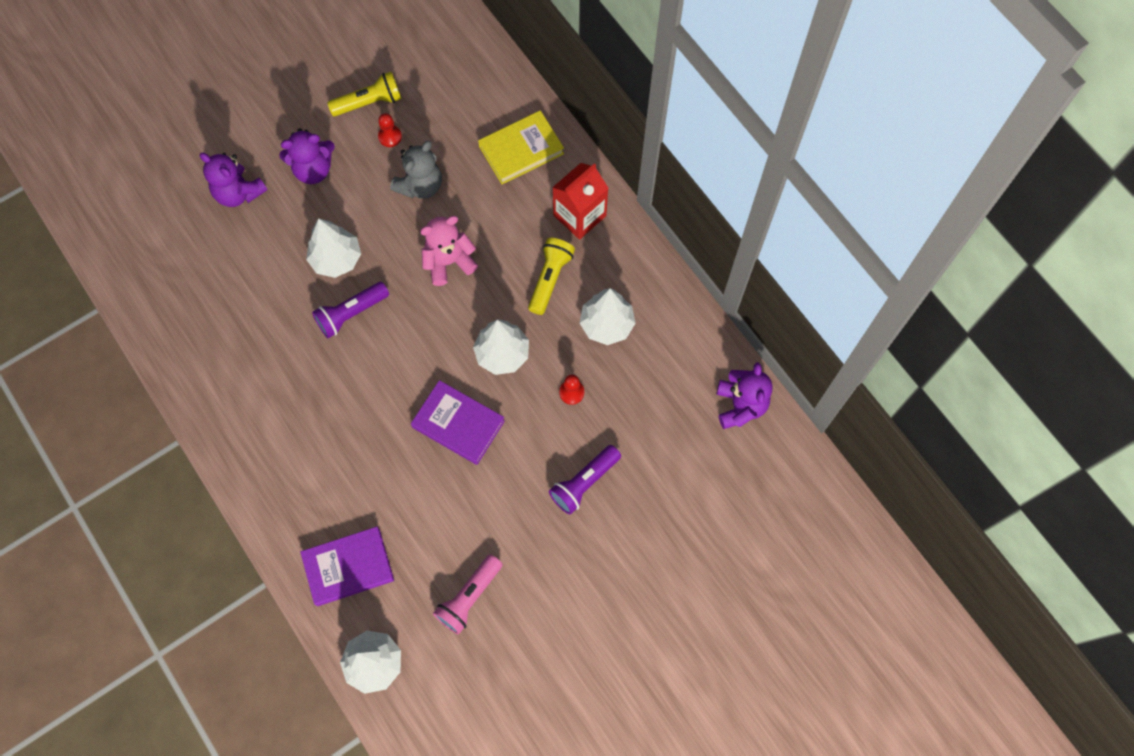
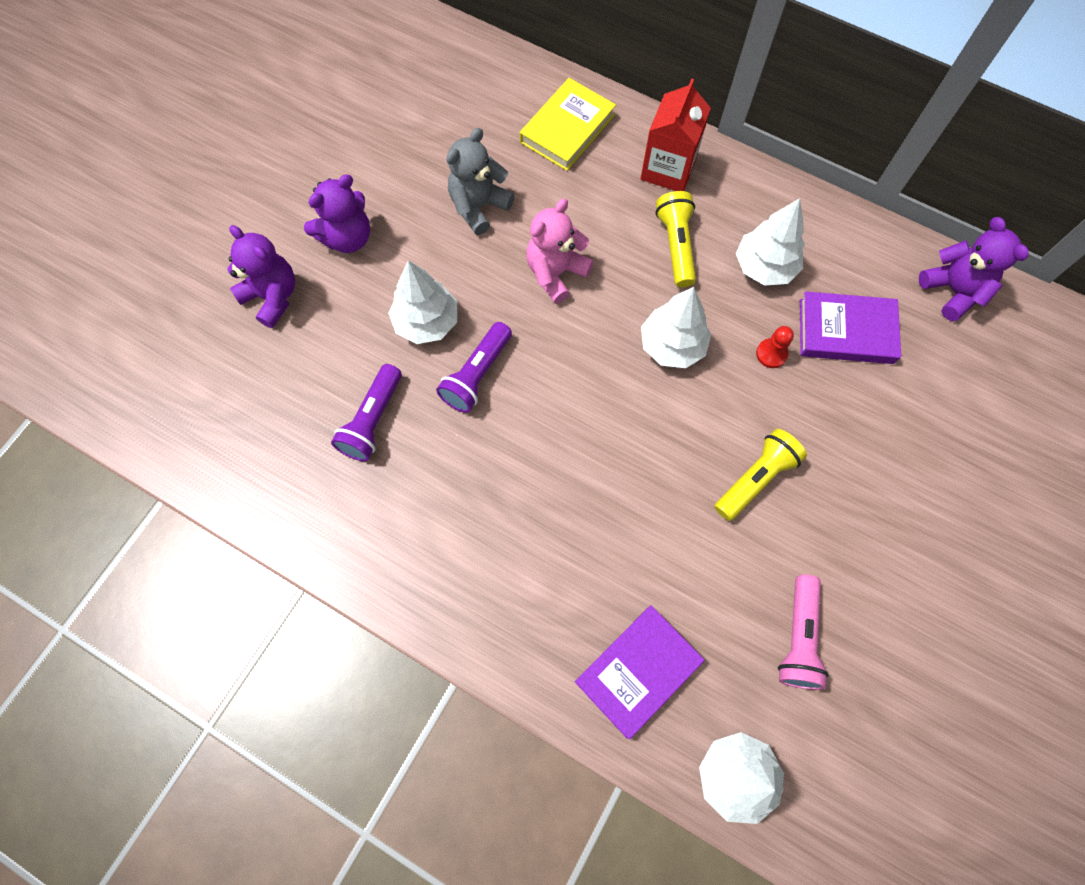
camera: 25 degrees left, 0 degrees up
(238, 193) = (272, 297): purple teddy bear -> purple teddy bear turned 150 degrees counterclockwise
(369, 102) = (373, 144): yellow flashlight -> yellow flashlight (756, 478)
(390, 136) = (416, 170): red pawn -> none
(420, 185) = (478, 206): grey teddy bear -> grey teddy bear turned 150 degrees counterclockwise
(458, 424) = (669, 444): purple book -> purple book (846, 331)
(584, 483) = (845, 445): purple flashlight -> purple flashlight (372, 421)

